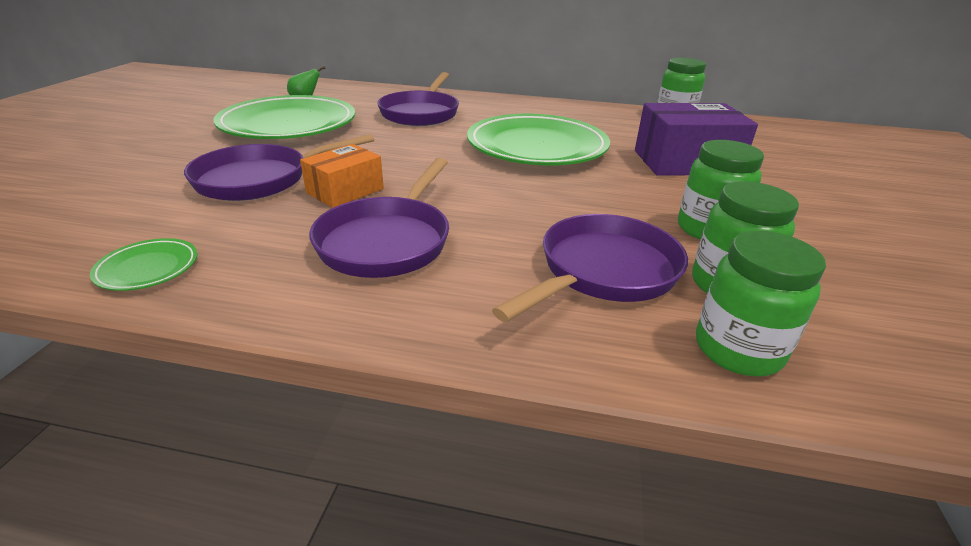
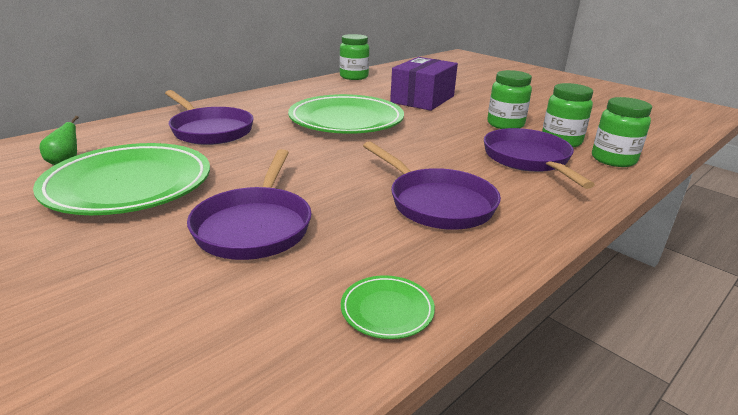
camera: 55 degrees left, 5 degrees down
(345, 191) = (333, 197): orange box -> none

